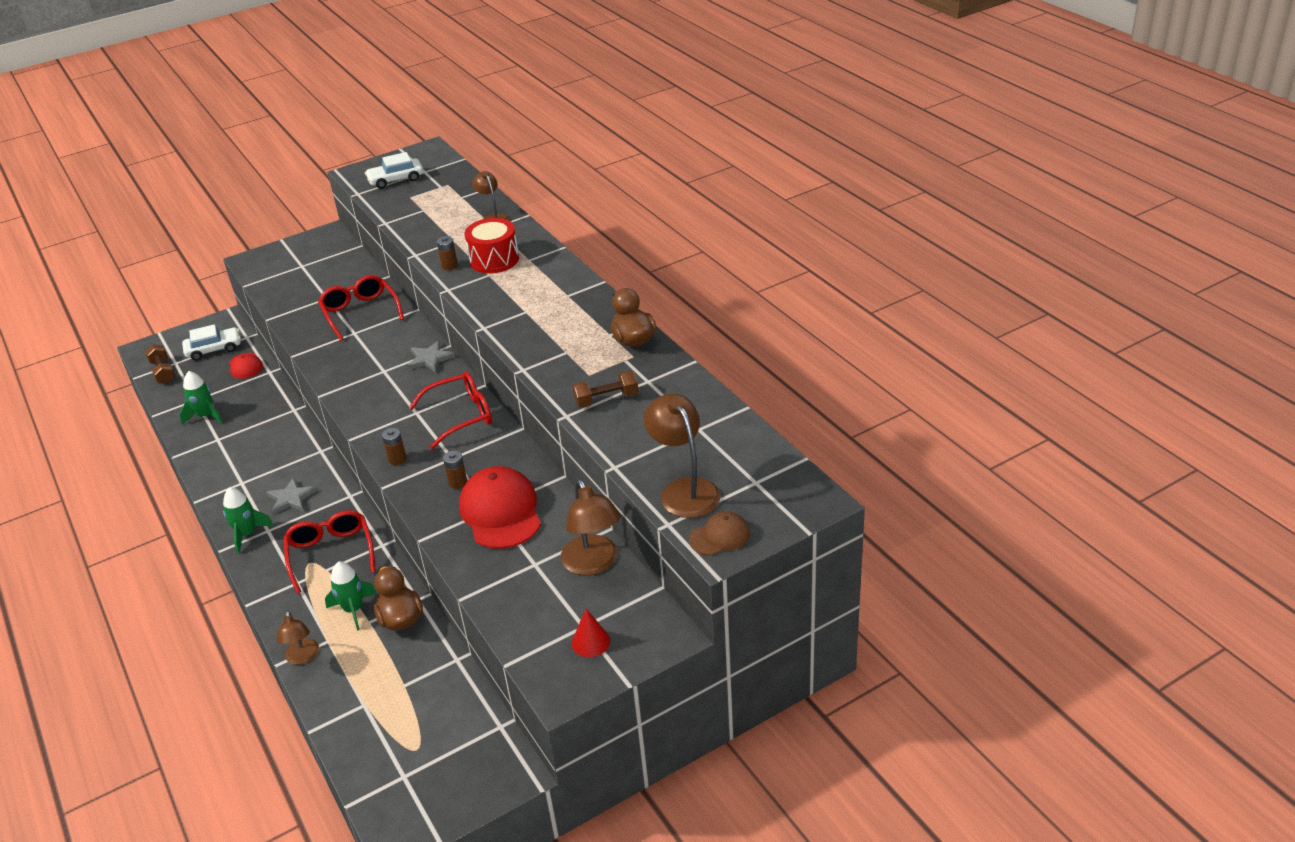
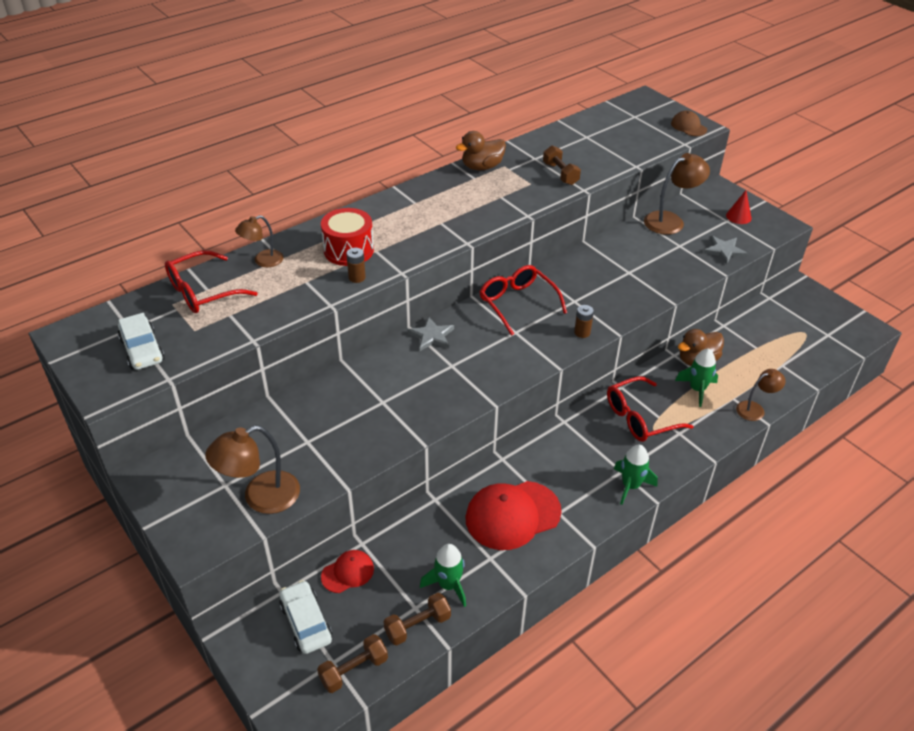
camera: 100 degrees left, 5 degrees up
(179, 400) = (417, 626): none -> brown dumbbell
(291, 498) = (575, 464): grey star -> grey star (724, 251)
(360, 312) = (343, 405): red glasses -> red glasses (202, 292)
(458, 482) = (604, 293): brown battery -> none
(501, 512) = (631, 267): red cap -> red cap (512, 515)
(684, 490) = (650, 139): brown lamp -> brown lamp (260, 497)

